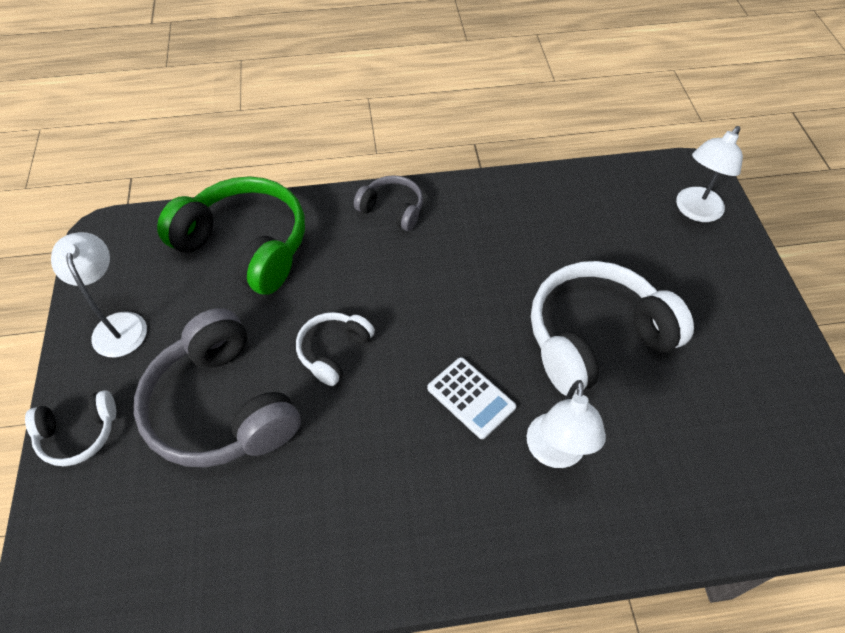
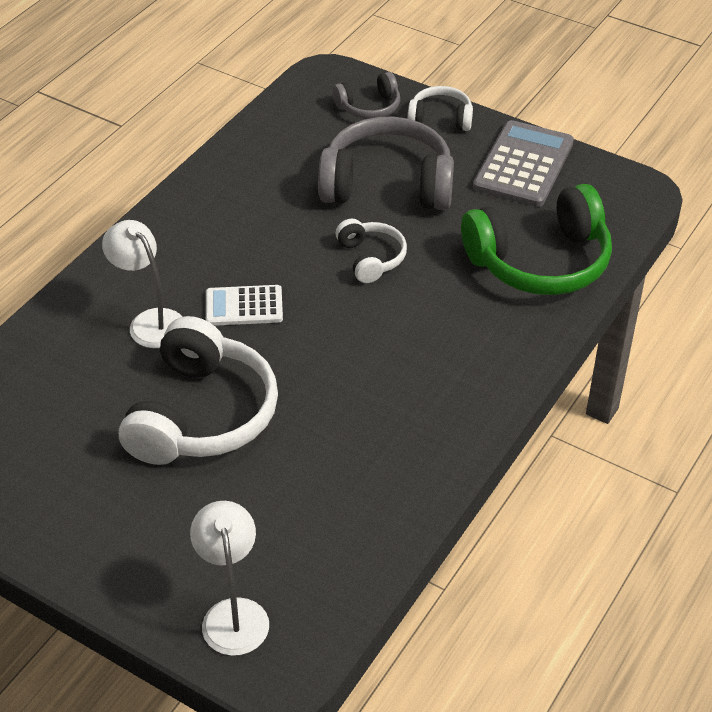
camera: 130 degrees right, 10 degrees down
(78, 433) = (440, 119): white headphones -> white headphones turned 75 degrees clockwise
(118, 324) = (523, 165): white lamp -> grey calculator
(392, 209) = (489, 375): grey headphones -> grey headphones (369, 107)

